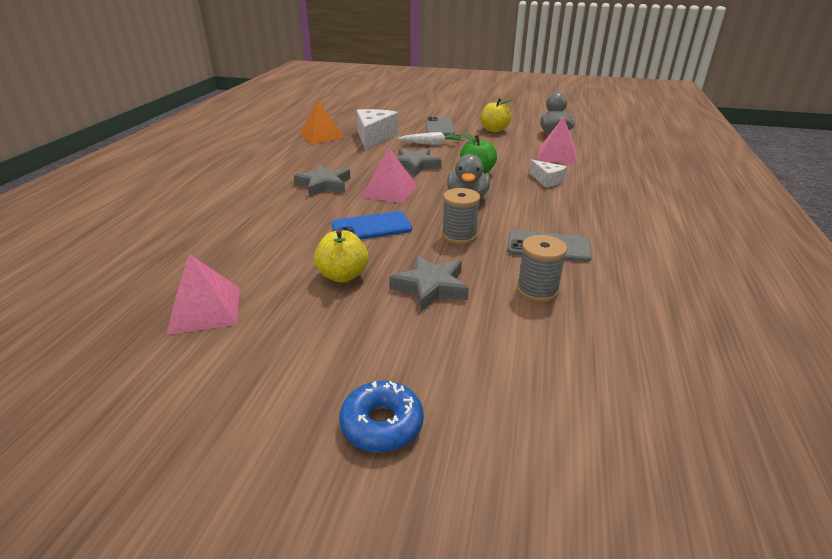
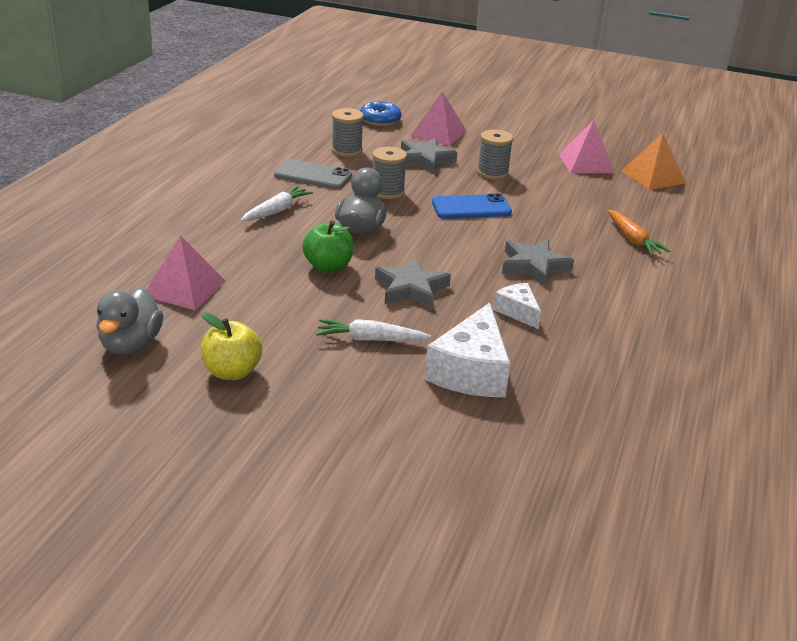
camera: 175 degrees left, 0 degrees up
(224, 212) = (633, 240): none -> orange carrot
(321, 136) = (573, 387): orange pyramid -> orange pyramid (653, 177)
(343, 275) = (492, 173): yellow apple -> grey spool
(382, 424) = (463, 114): blue donut -> blue donut (380, 120)
(390, 191) = (450, 249): pink pyramid -> pink pyramid (438, 133)
(439, 127) = (337, 393): grey phone -> none
(547, 180) = (245, 244): white cheese -> white cheese (517, 311)
(549, 206) = (277, 211): none -> white carrot

